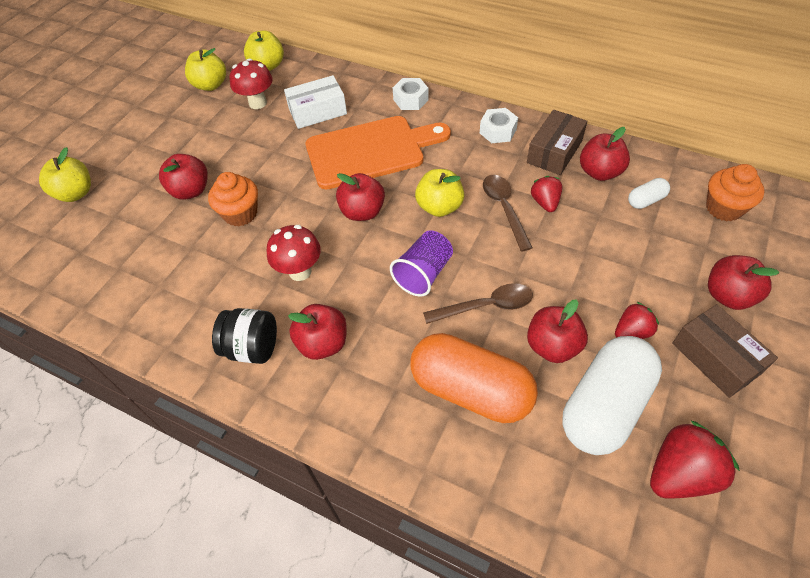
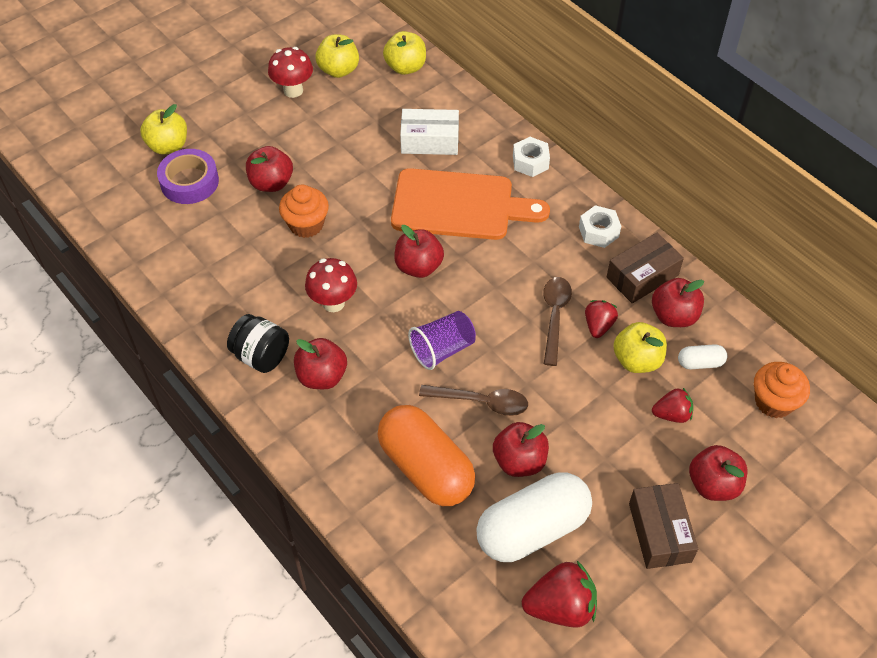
camera: 20 degrees right, 0 degrees up
(110, 216) = (189, 182): none -> purple tape
(258, 103) = (375, 109): red mushroom -> red mushroom (293, 90)
(439, 207) = (493, 290): yellow apple -> yellow apple (637, 360)
(631, 332) = (599, 478): red strawberry -> red strawberry (672, 414)

